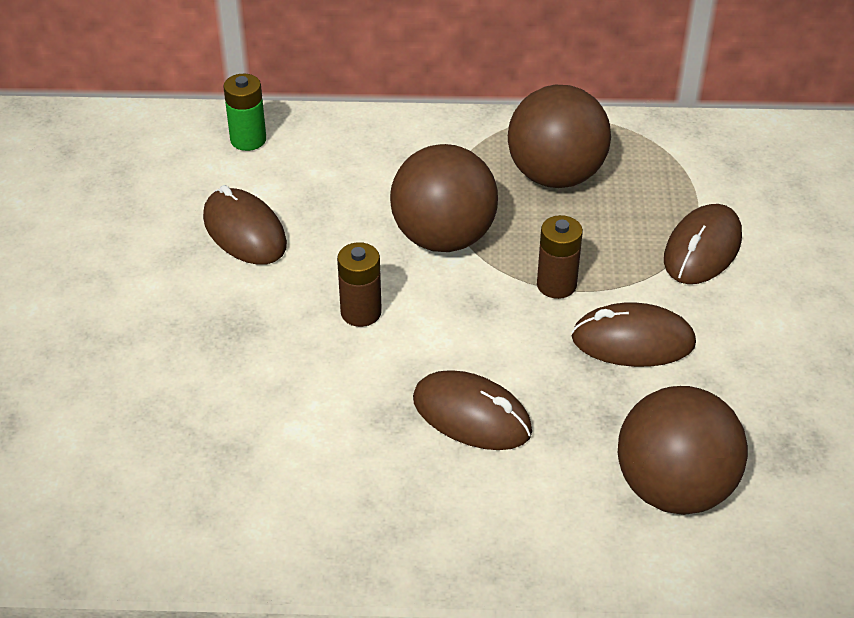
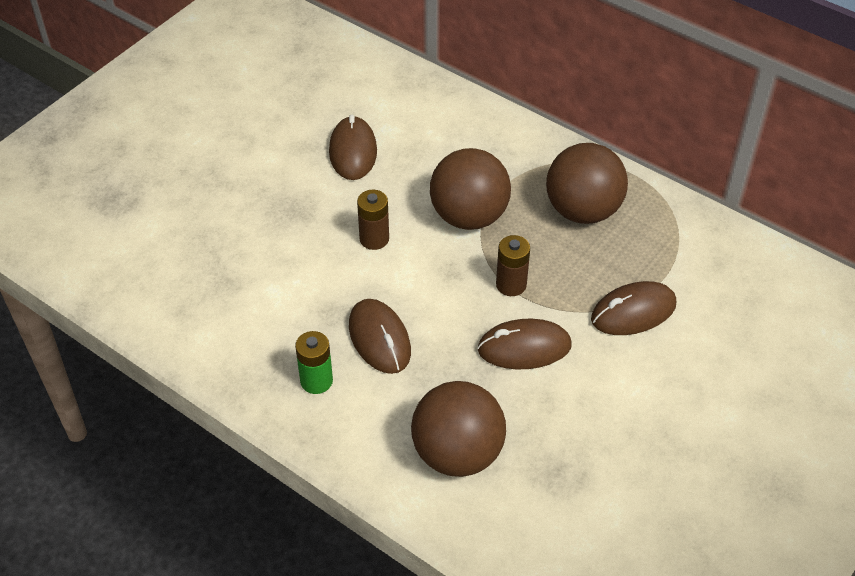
camera: 35 degrees right, 5 degrees up
(248, 139) = (408, 91): green battery -> green battery (316, 381)
(633, 341) = (524, 348): brown mouse -> brown mouse turned 45 degrees counterclockwise

